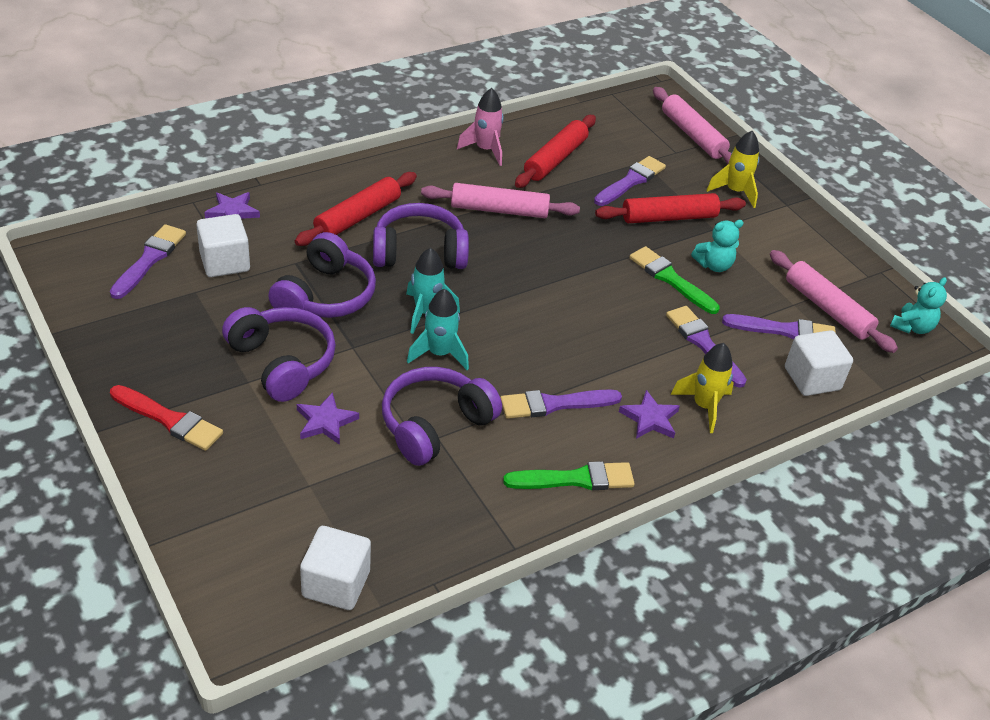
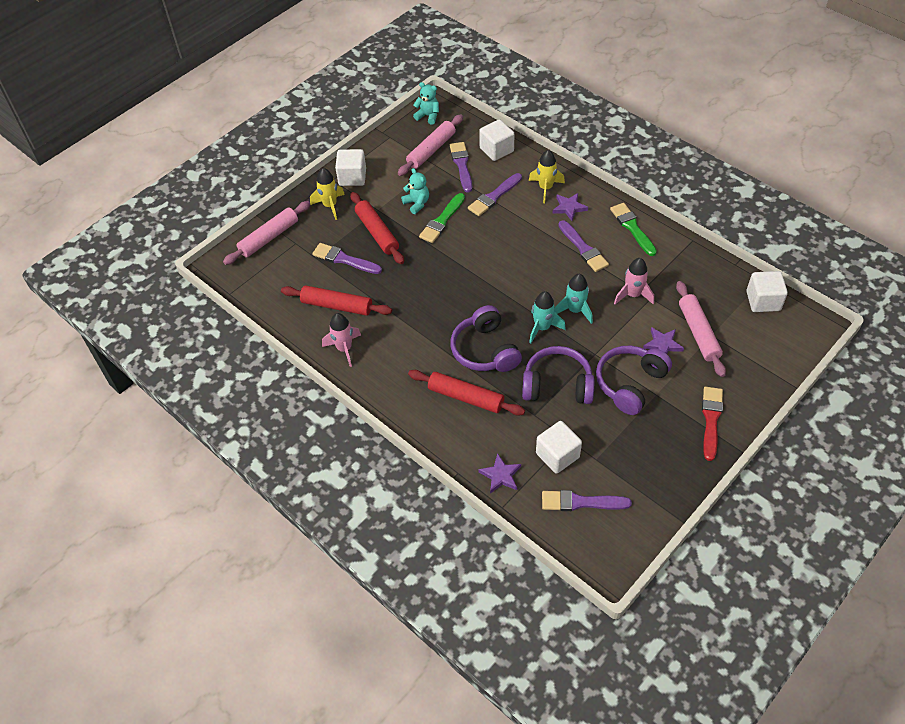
camera: 100 degrees left, 10 degrees up
(435, 425) = (633, 295): purple headphones -> pink rocket
(499, 210) = (415, 321): pink rolling pin -> pink rolling pin (698, 333)
(787, 222) = (352, 177): none -> white cube

